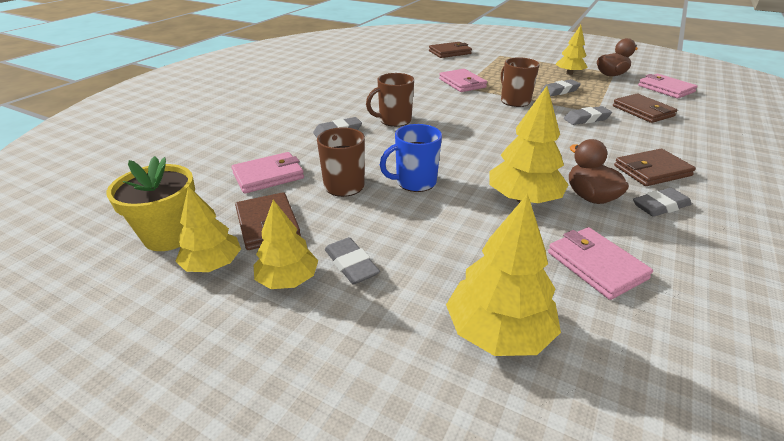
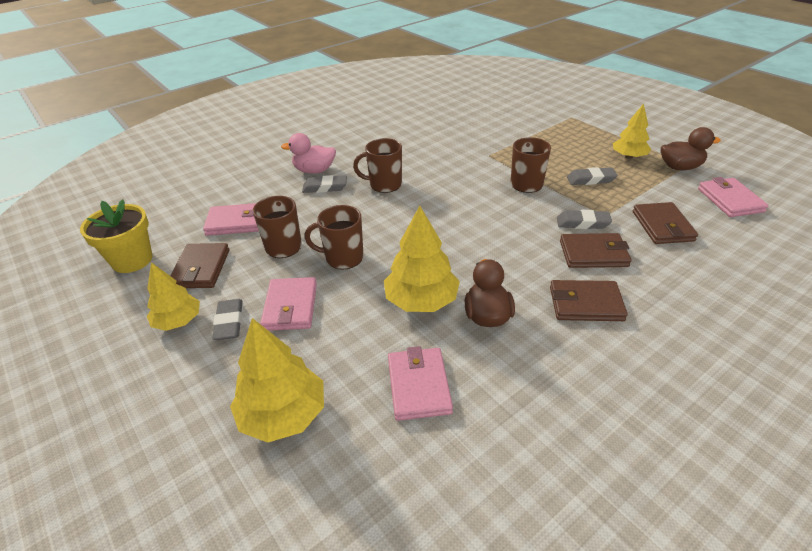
camera: 25 degrees right, 5 degrees up
(212, 264) = (141, 293): yellow tree -> none
(313, 121) = (314, 171): none -> pink duck
(414, 182) = (343, 258): blue mug -> brown mug
(449, 52) = (518, 105): brown wallet -> brown wallet (593, 254)
(462, 83) = (492, 150): pink wallet -> pink wallet (290, 307)
(660, 206) = (548, 346): grey eraser -> none

